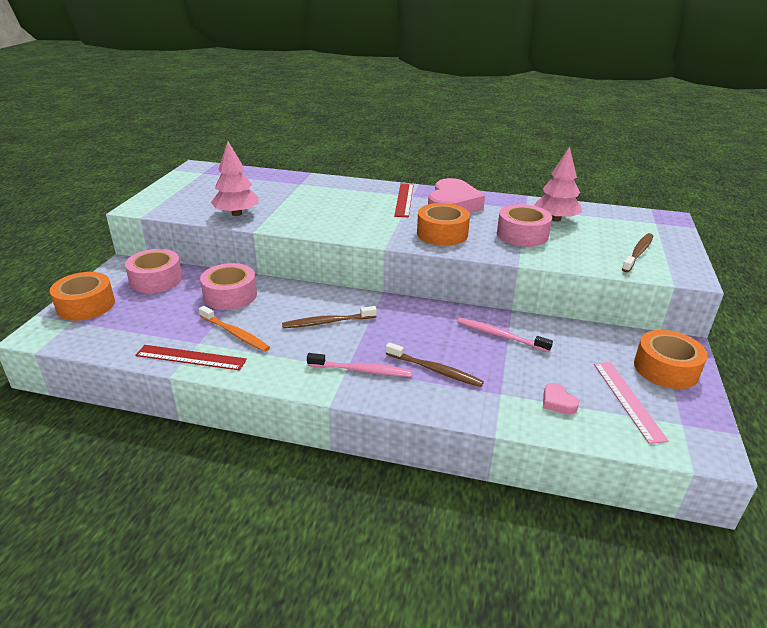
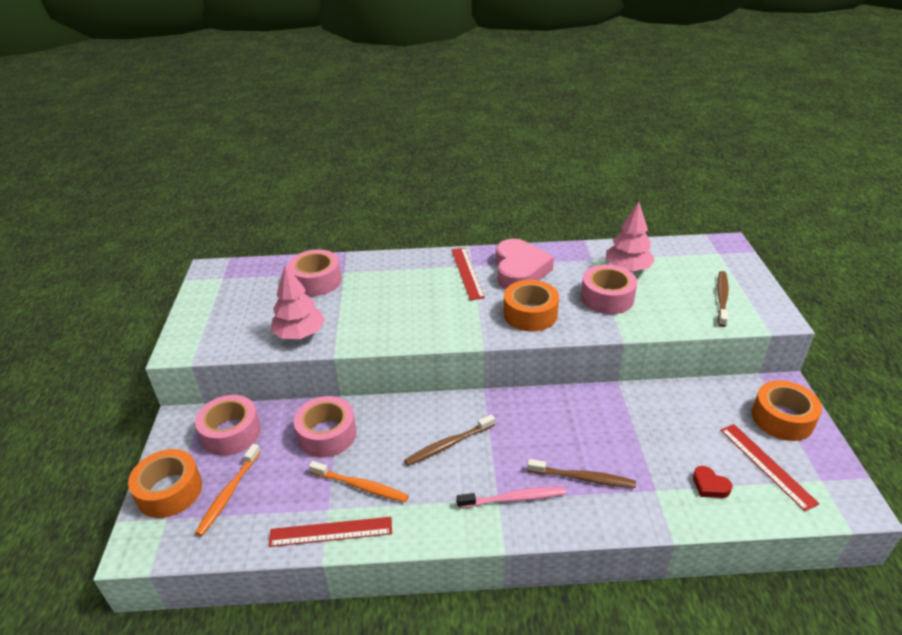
camera: 15 degrees left, 5 degrees up
(128, 316) = (228, 494): none -> orange toothbrush
(274, 185) = (316, 281): none -> pink tape
(500, 335) = (622, 417): pink toothbrush -> none
(557, 402) = (709, 486): pink heart -> red heart
(627, 400) = (766, 465): pink ruler -> red ruler

